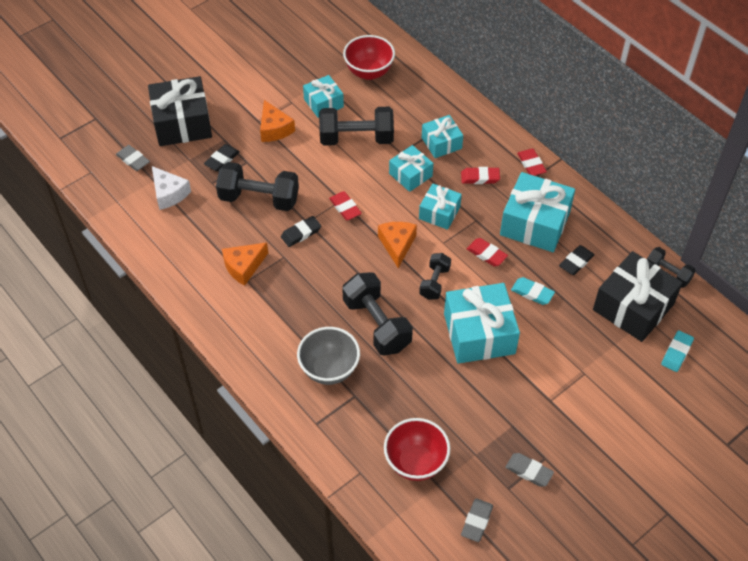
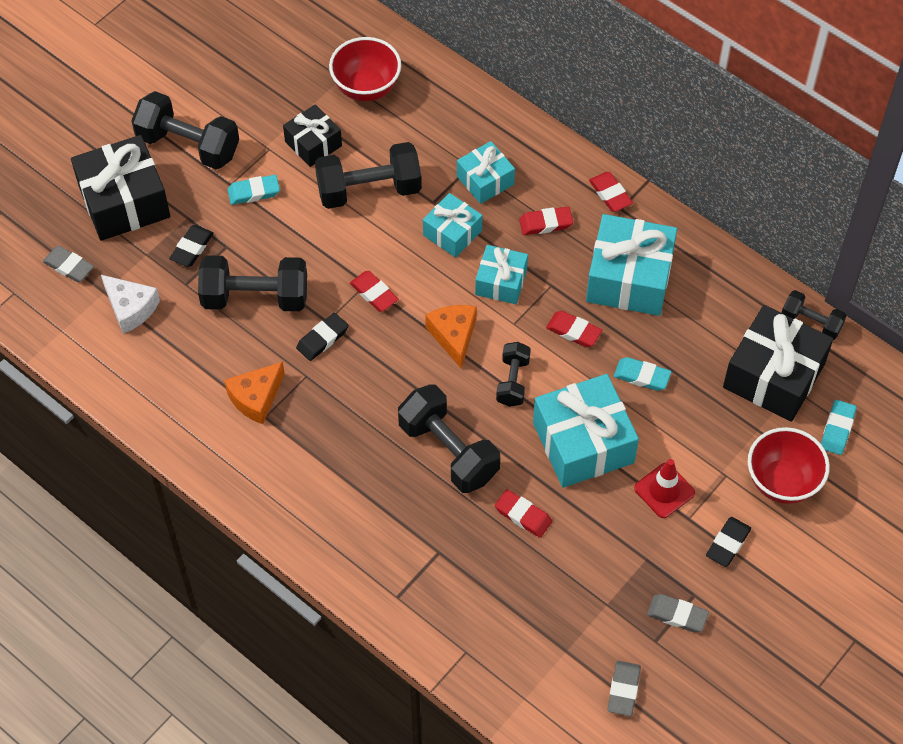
camera: 10 degrees left, 5 degrees up
(236, 93) = (188, 145): none -> black dumbbell
(274, 129) = (254, 192): orange cheese -> turquoise eraser
(323, 103) = (313, 144): turquoise gift -> black gift
(329, 369) = (399, 522): grey bowl -> none
(416, 462) = (533, 627): red bowl -> red bowl (782, 482)
(423, 379) = (523, 515): none -> red eraser
(535, 377) = (664, 490): none -> red traffic cone
(576, 262) = (691, 324): black eraser -> black eraser (728, 543)

